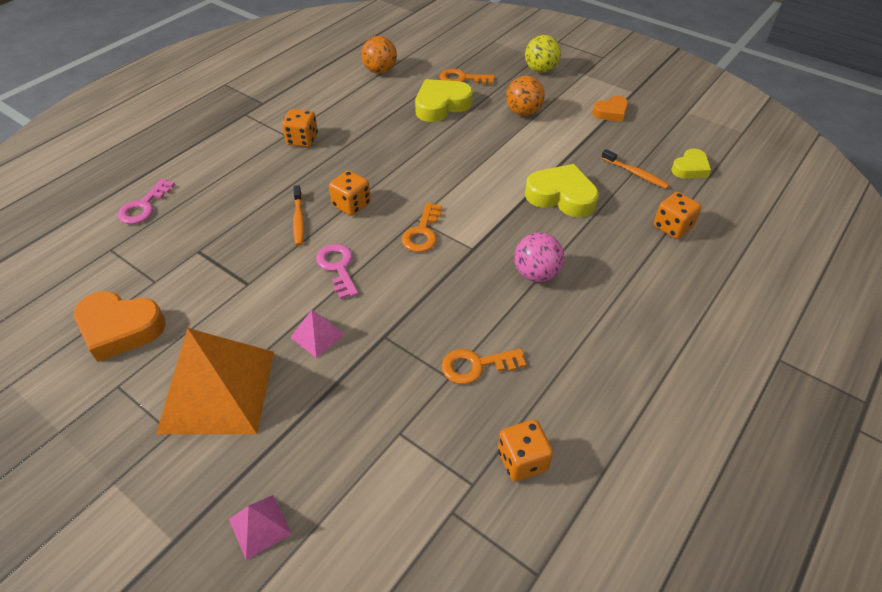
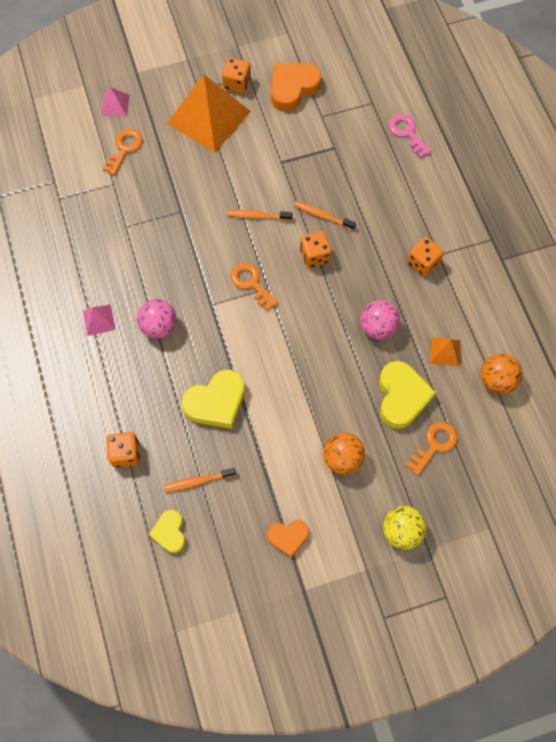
camera: 125 degrees right, 20 degrees up
(317, 335) = (209, 178): pink pyramid -> pink pyramid (98, 320)
(338, 267) = (257, 216): pink key -> orange toothbrush
(379, 100) = (445, 351): none -> orange pyramid
(392, 139) = (378, 327): none -> pink ball
(476, 366) = (121, 244): orange key -> orange key (124, 148)
(522, 460) = (51, 227): orange dice -> orange dice (237, 83)
(611, 112) = (288, 537): orange heart -> orange heart turned 105 degrees counterclockwise

